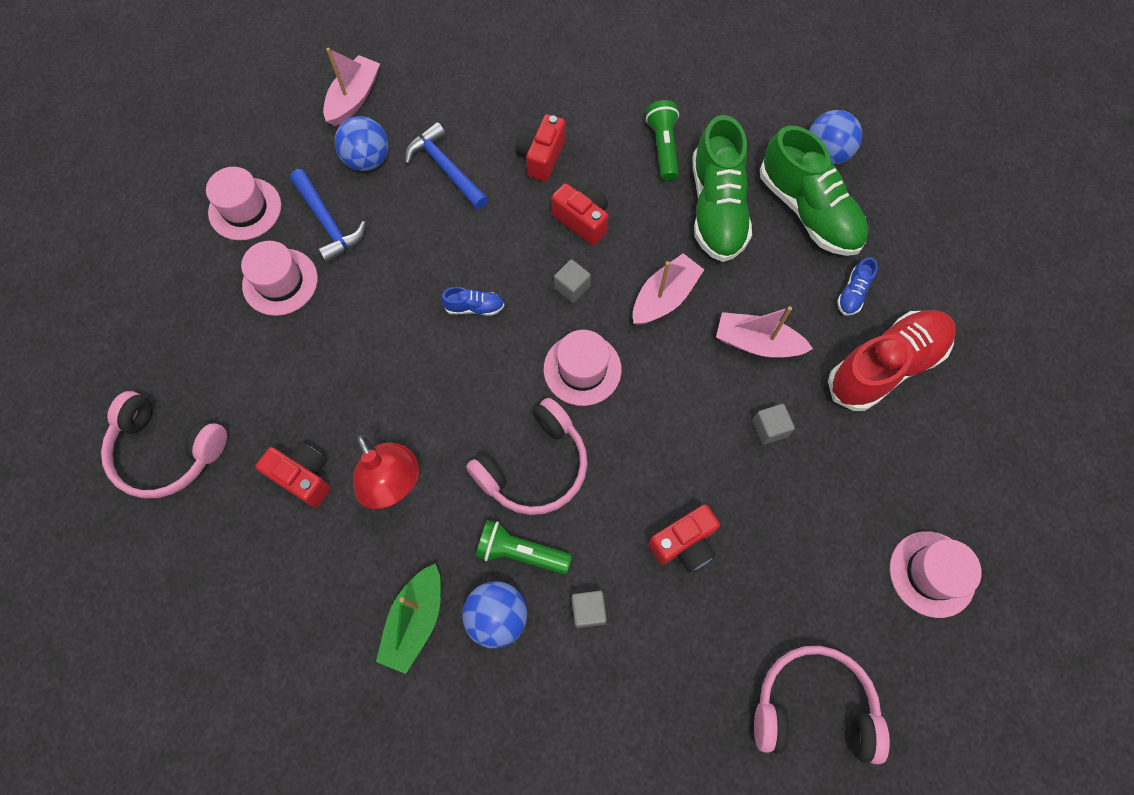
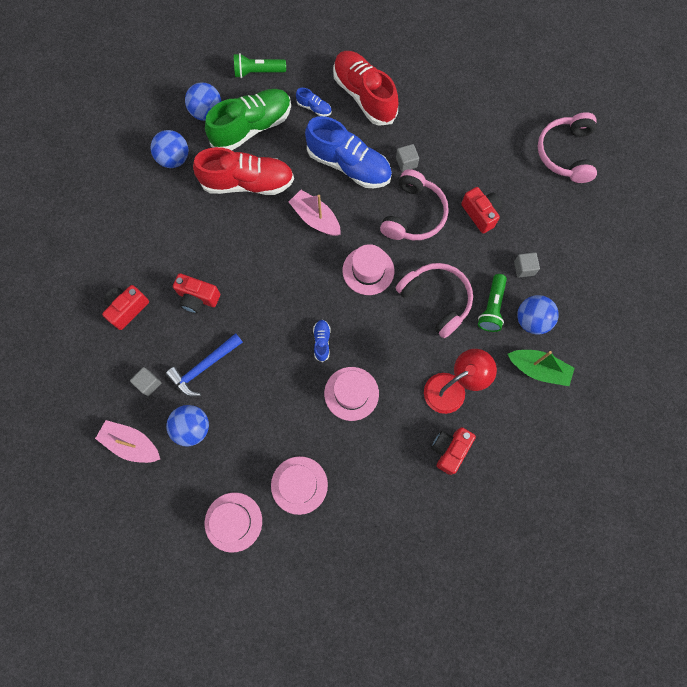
camera: 90 degrees left, 5 degrees up
(167, 451) = (435, 551): pink headphones -> pink headphones (413, 214)
(328, 222) = (248, 453): blue hammer -> none
(572, 287) = (307, 277): grey cube -> grey cube (148, 383)
(582, 220) = (253, 269): red camera -> red camera (127, 309)
(663, 147) = (195, 215): green flashlight -> green flashlight (258, 72)
(716, 208) = (248, 183): green shoe -> red shoe
(747, 119) = (174, 159): none -> blue ball
(757, 343) = (349, 165): pink boat -> blue shoe
(932, 574) = (489, 88): pink hat -> pink hat (351, 393)

